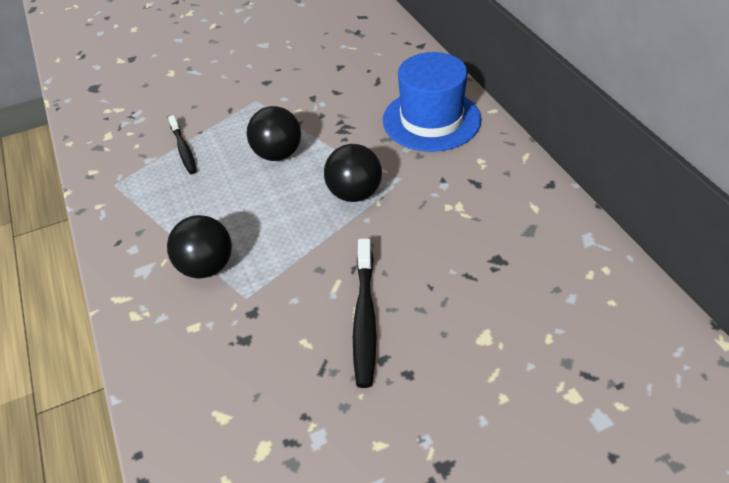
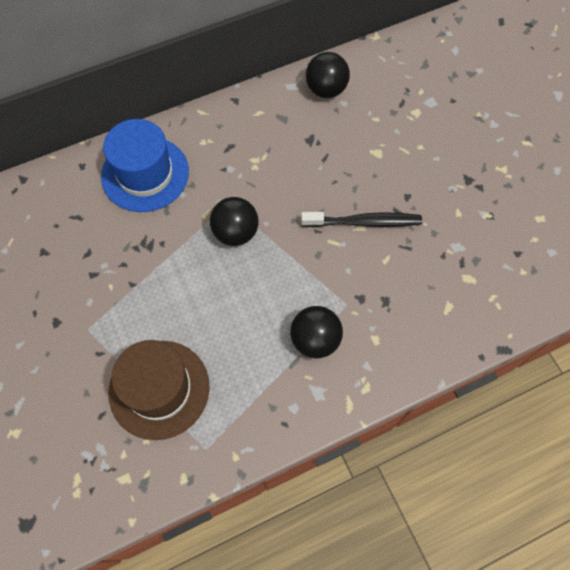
camera: 95 degrees left, 20 degrees up
(183, 149) = (159, 389): black toothbrush -> brown hat
(278, 154) = (177, 298): black ball -> black ball (326, 89)

